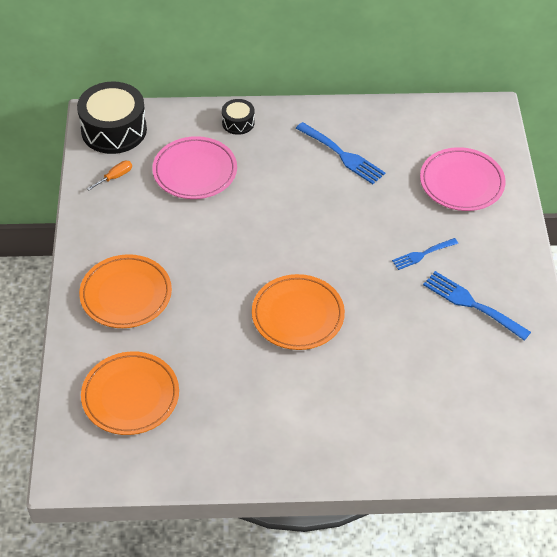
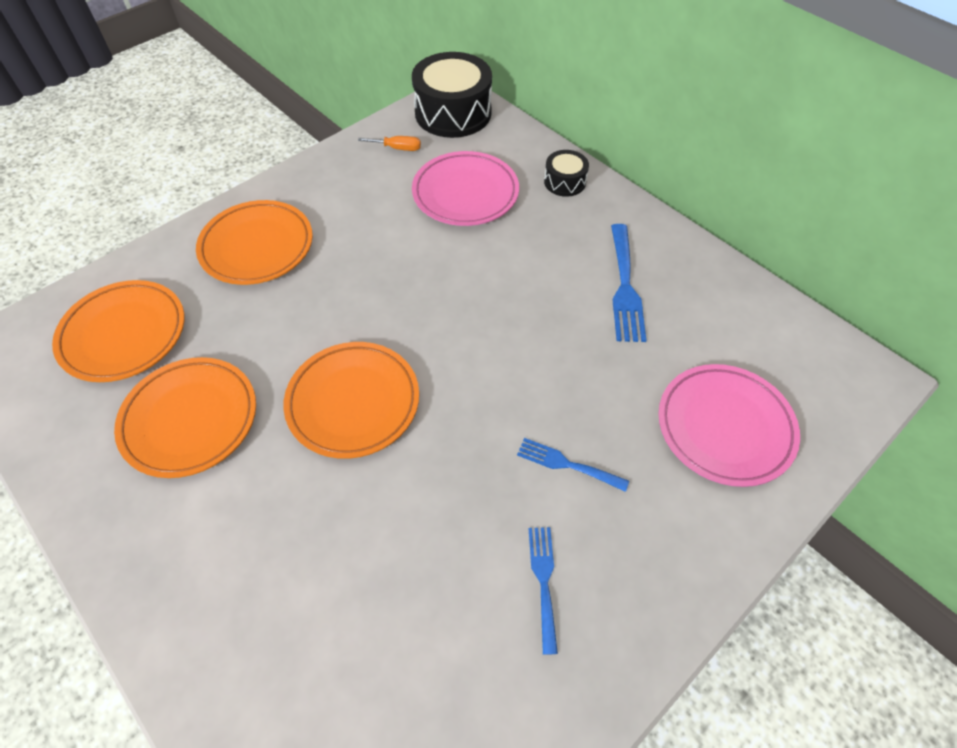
camera: 50 degrees right, 5 degrees up
(234, 393) = (190, 419): none -> orange plate
(471, 304) = (543, 581): blue fork -> blue fork, size x0.63

